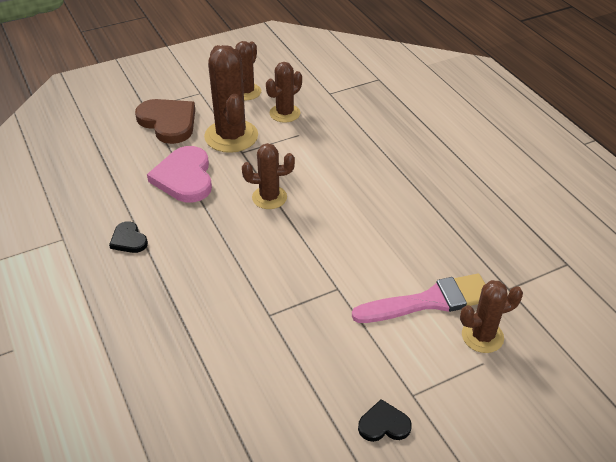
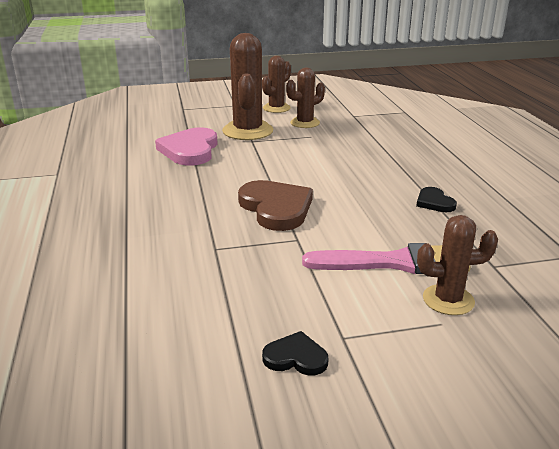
camera: 15 degrees right, 15 degrees down
(128, 240) = (113, 181): black heart -> black heart (434, 202)
(168, 122) = (197, 118): brown heart -> brown heart (276, 208)
(269, 197) = (261, 170): brown cactus -> none

